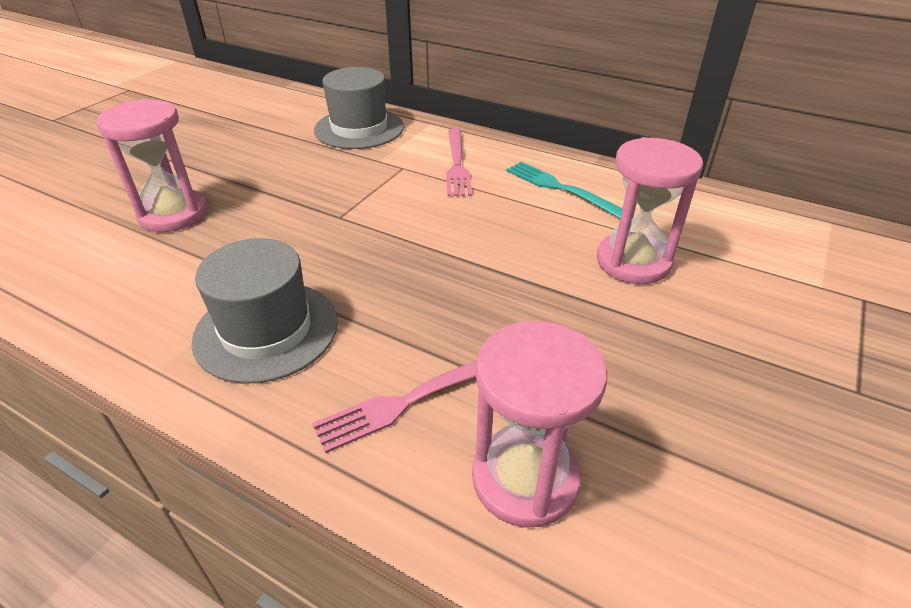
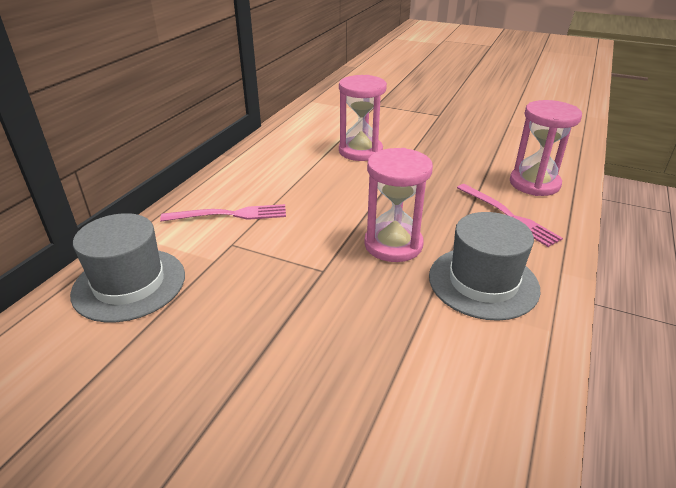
camera: 95 degrees left, 5 degrees down
(173, 214) = (331, 403): pink hourglass -> pink hourglass (393, 244)
(562, 189) = (275, 169): turquoise fork -> none

